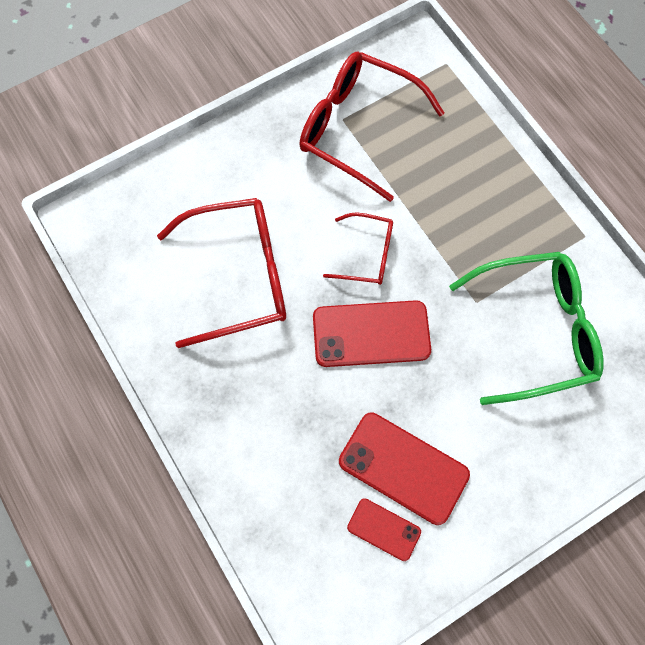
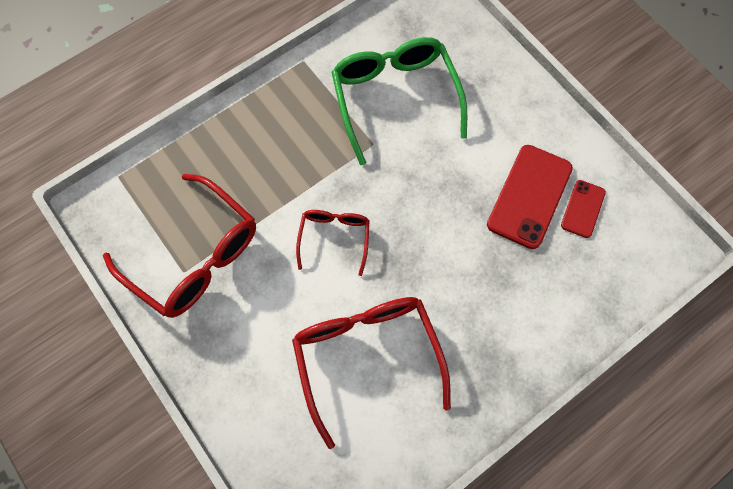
camera: 95 degrees left, 0 degrees up
(357, 128) = (195, 256): red glasses -> red glasses turned 75 degrees counterclockwise
(371, 334) = (413, 229): red phone -> none

